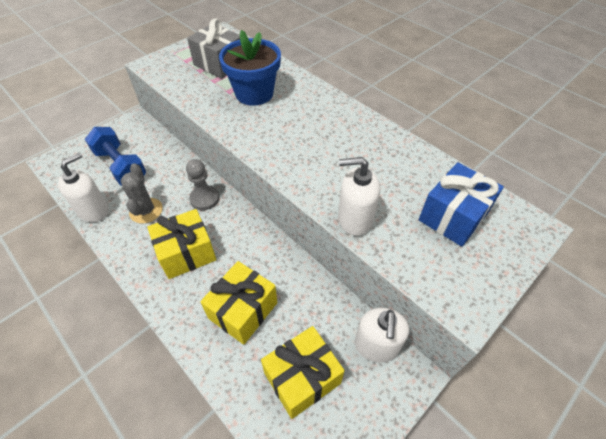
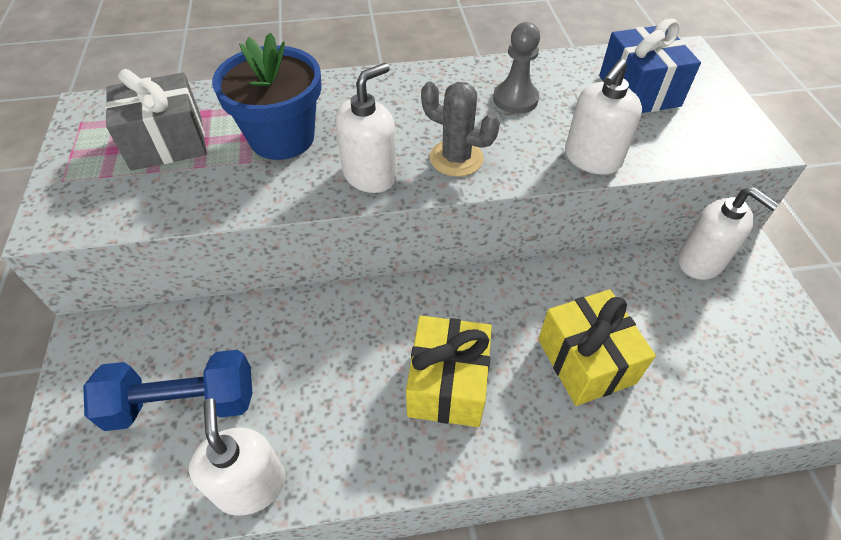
camera: 55 degrees left, 0 degrees up
(146, 211) = (320, 404): grey cactus -> grey cactus (456, 158)
(204, 198) = (362, 318): grey pawn -> grey pawn (515, 99)
(255, 135) = (370, 175): none -> white soap dispenser
(302, 378) = (709, 346): yellow gift -> none

